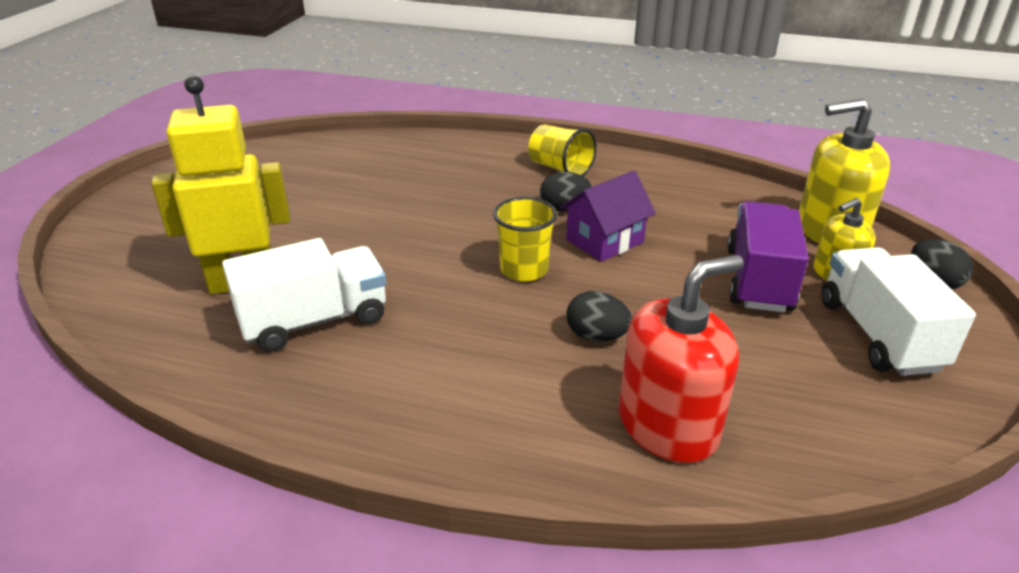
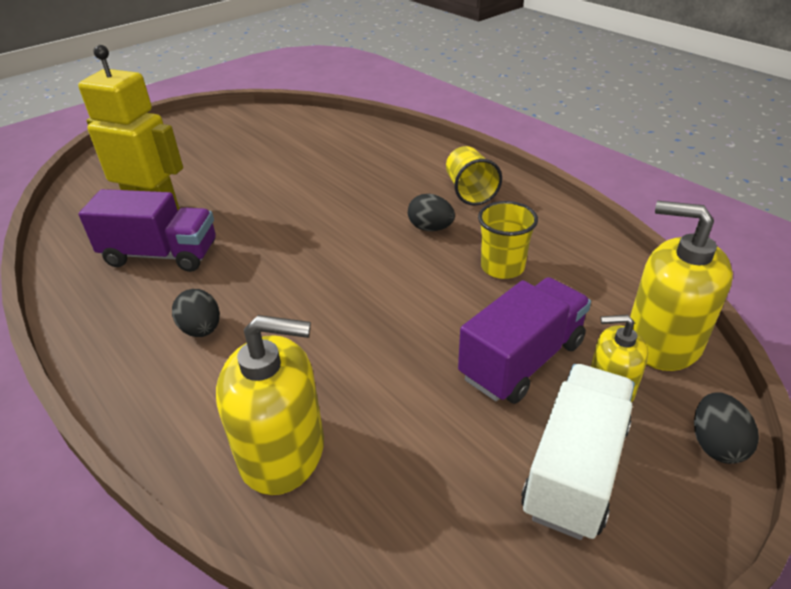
camera: 35 degrees right, 5 degrees up
(314, 321) = (161, 255): white truck -> purple truck
(524, 270) = (336, 270): yellow cup -> yellow cup (502, 267)
(596, 336) = (322, 349): black egg -> black egg (201, 329)
(604, 241) = (428, 269): purple house -> none
(668, 425) = (282, 451): red soap dispenser -> yellow soap dispenser

